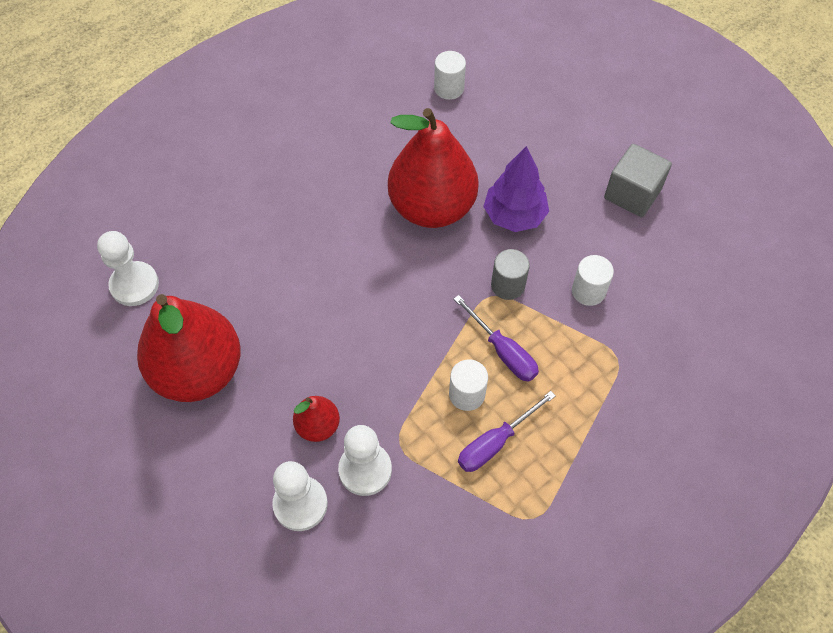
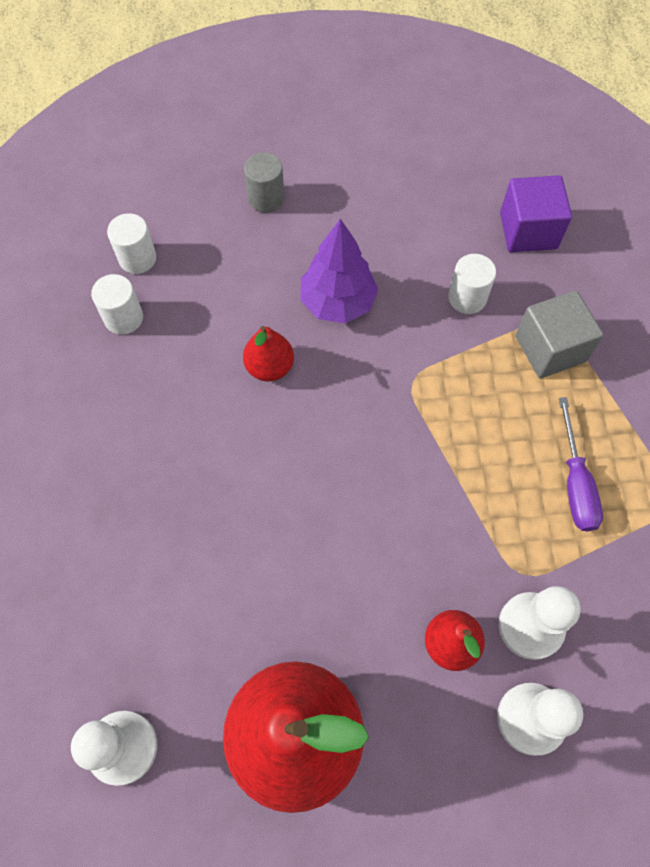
camera: 55 degrees left, 5 degrees up
(432, 207) = (269, 367): red pear -> red pear, size x0.46
(467, 394) = (507, 475): white cylinder -> white cylinder (123, 318)
(503, 351) = (482, 412): purple screwdriver -> none
(508, 285) = (412, 360): grey cylinder -> grey cylinder (266, 198)
(632, 194) = (389, 193): grey cube -> grey cube (550, 348)
(684, 299) = (528, 231): none -> purple cube

